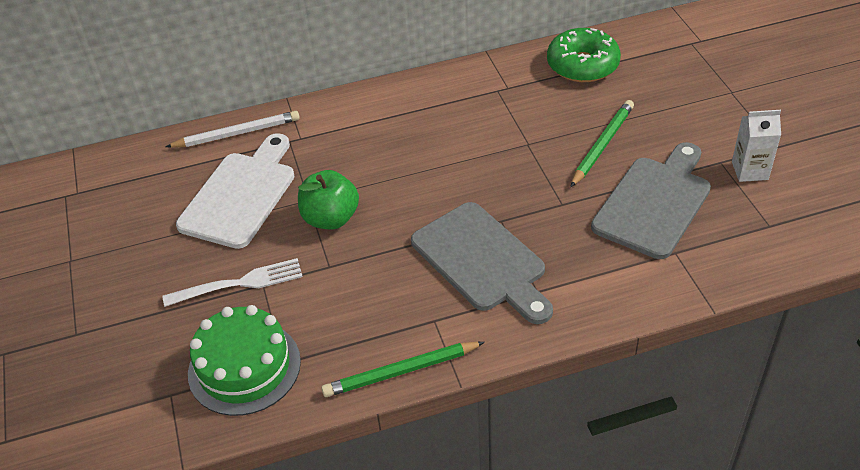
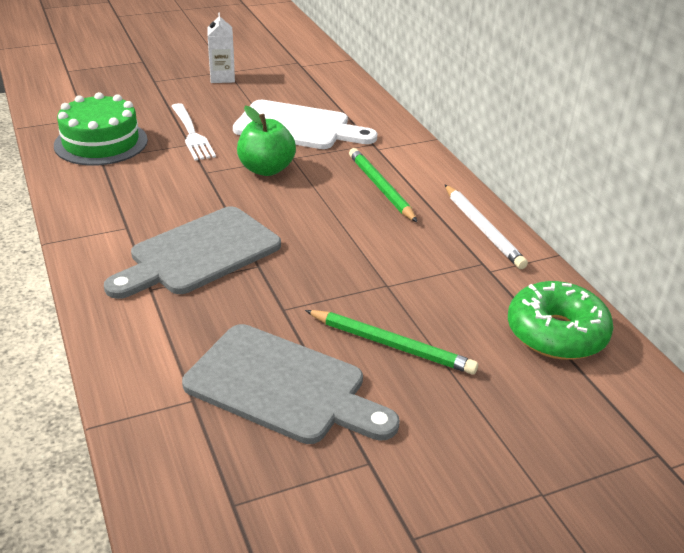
camera: 80 degrees right, 10 degrees down
(237, 133) = (379, 119): white pencil -> white pencil (483, 229)
(401, 372) = (71, 211): green pencil -> green pencil (380, 187)
(750, 170) = (351, 495): white carton -> white carton (222, 78)

